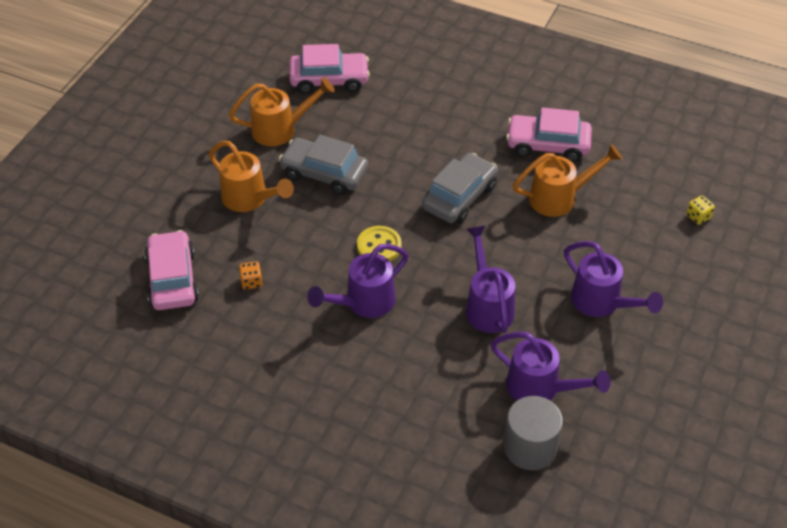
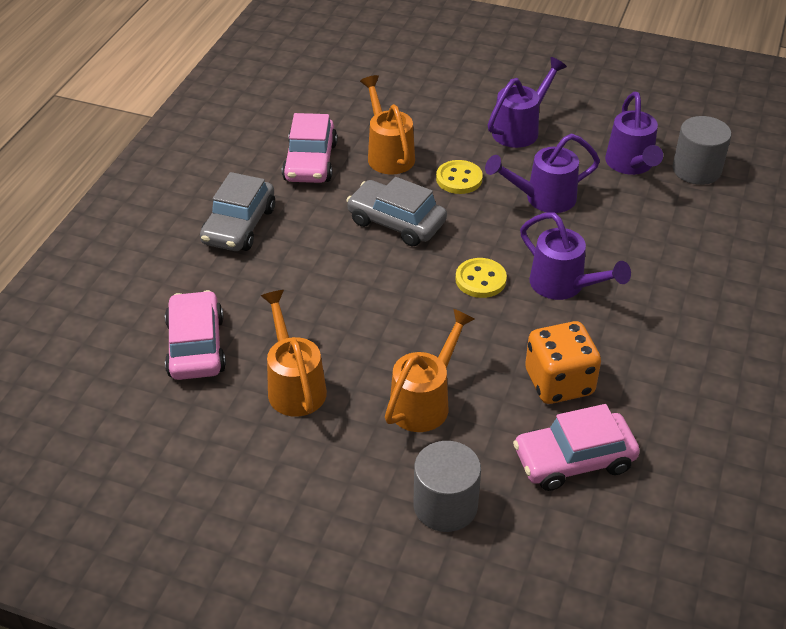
camera: 95 degrees left, 5 degrees down
(152, 202) = (445, 505): none -> grey cylinder
(251, 282) = (559, 382): orange dice -> orange dice, size x2.33
(324, 173) = (372, 335): grey car -> grey car (239, 226)
(520, 245) = (459, 179): none -> yellow button
(540, 388) = (630, 165): purple watering can -> purple watering can turned 150 degrees clockwise
(698, 217) = (401, 73): yellow dice -> none

